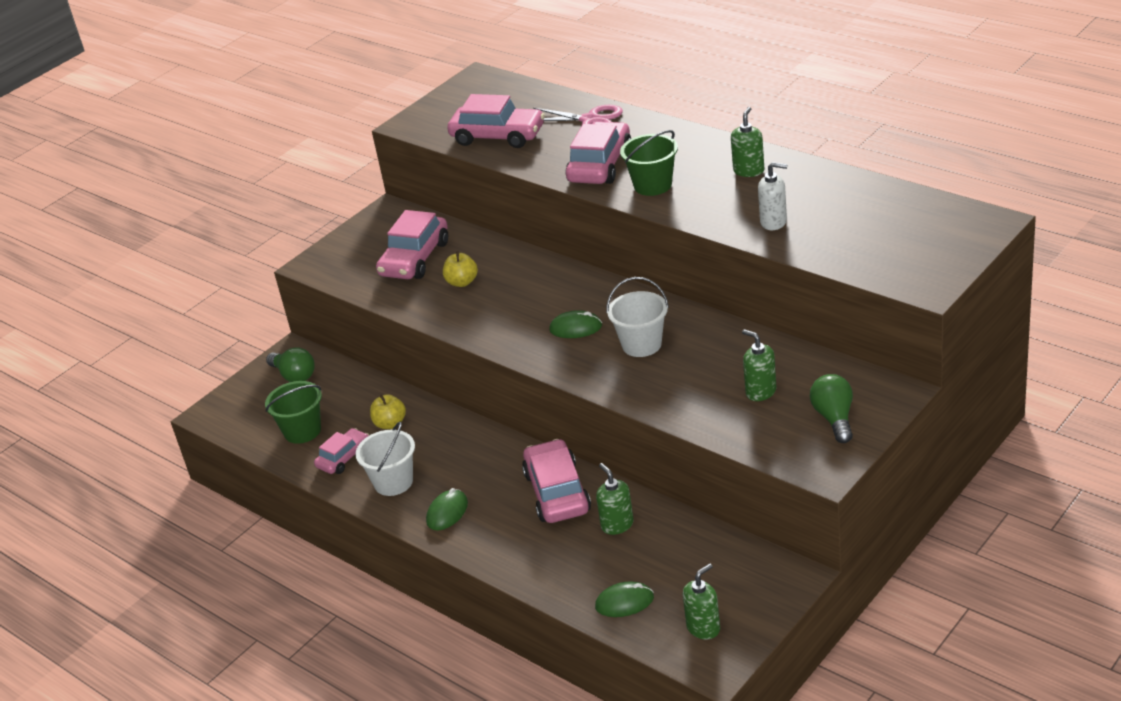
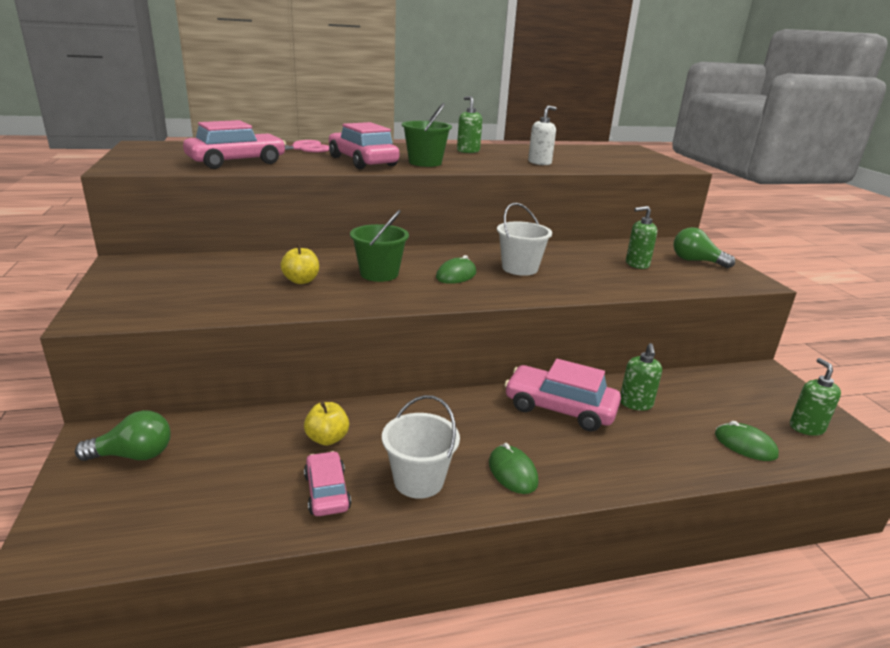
camera: 60 degrees left, 10 degrees down
(302, 431) = (230, 497): green bucket -> green bucket (379, 274)
(415, 259) = (220, 281): pink car -> none
(617, 525) = (635, 404): green soap dispenser -> green soap dispenser turned 90 degrees counterclockwise
(624, 602) = (745, 445): green mouse -> green mouse turned 75 degrees counterclockwise

